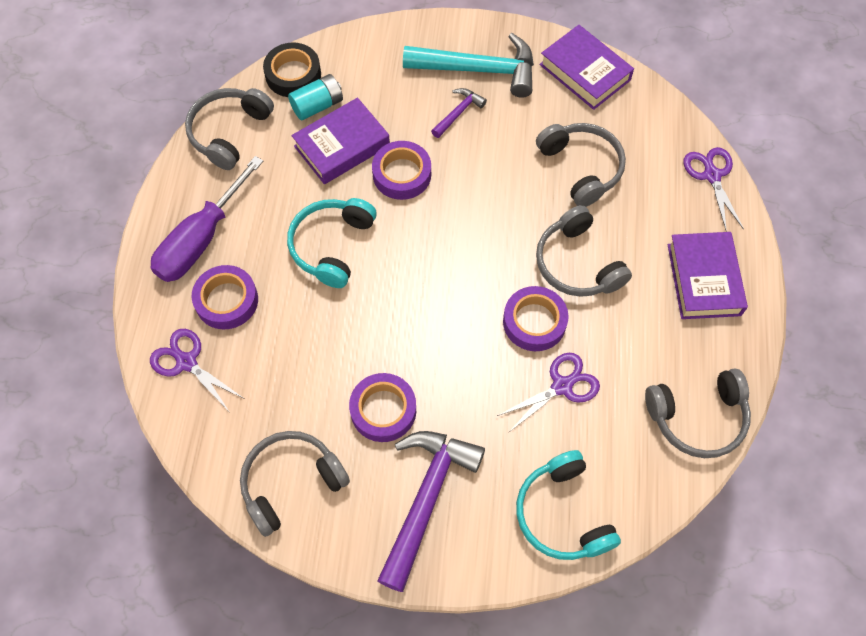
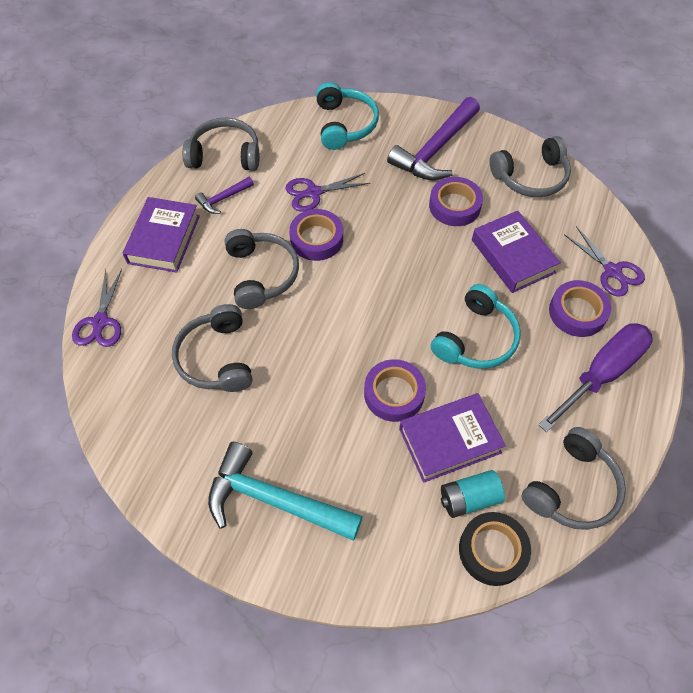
camera: 165 degrees left, 5 degrees down
(458, 113) = (315, 449): purple hammer -> purple hammer (223, 199)
(585, 72) = (159, 466): purple book -> purple book (512, 256)

